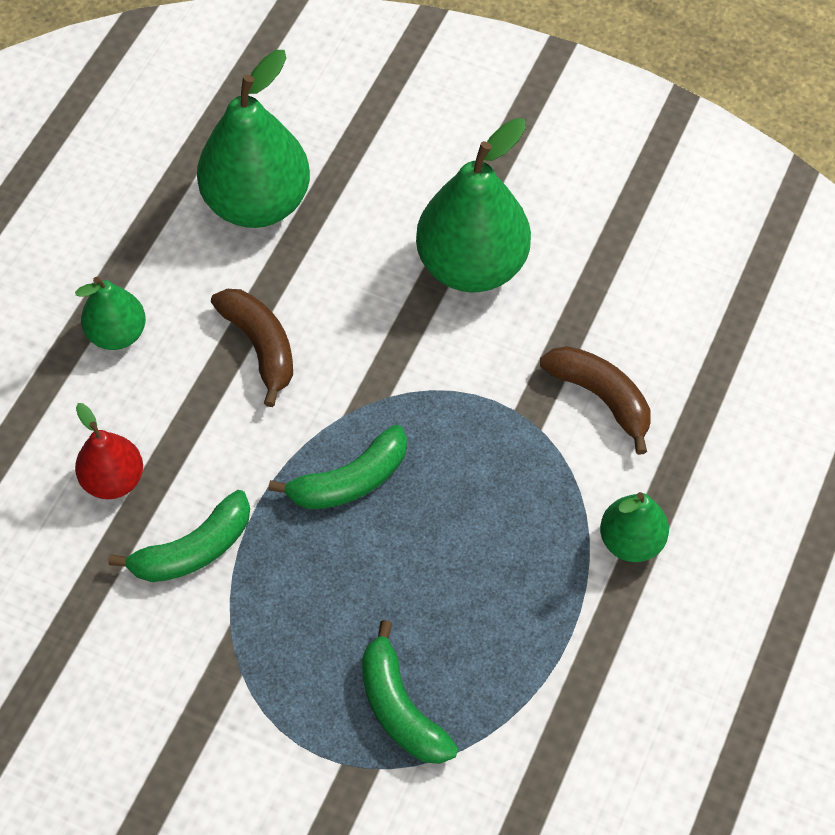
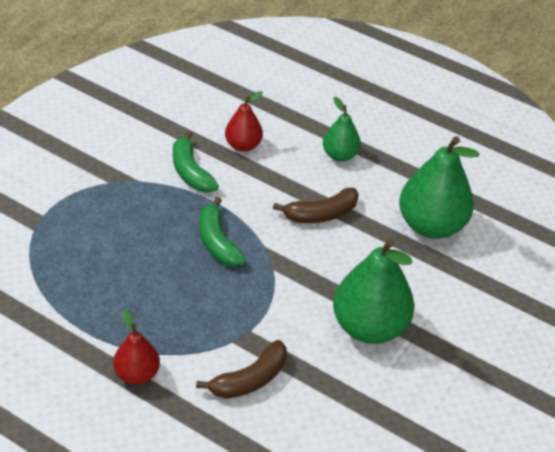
camera: 95 degrees right, 15 degrees down
(400, 708) = (65, 244): green banana -> none
(631, 541) = (137, 374): green pear -> red pear

